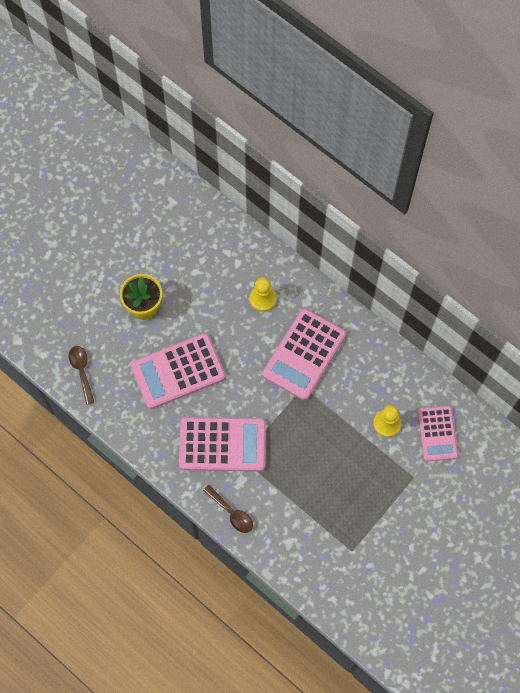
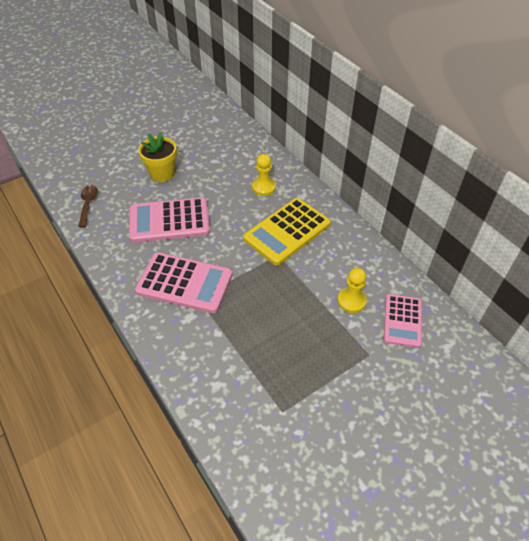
camera: 15 degrees right, 20 degrees down
(231, 512) = (168, 343): brown spoon -> none
(304, 354) = (287, 231): pink calculator -> yellow calculator

